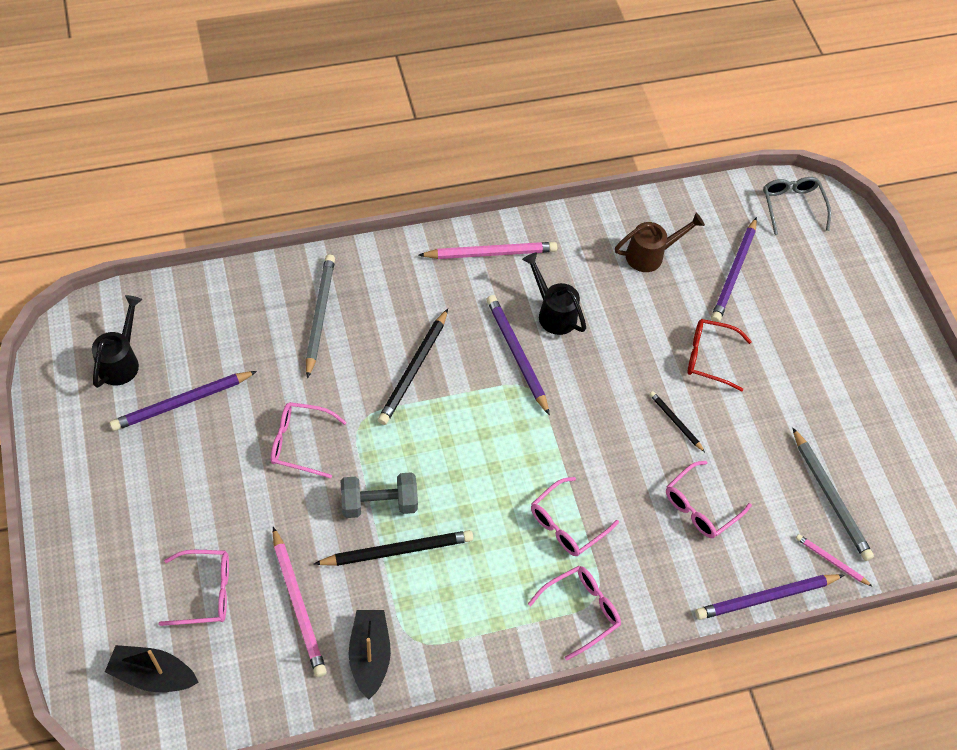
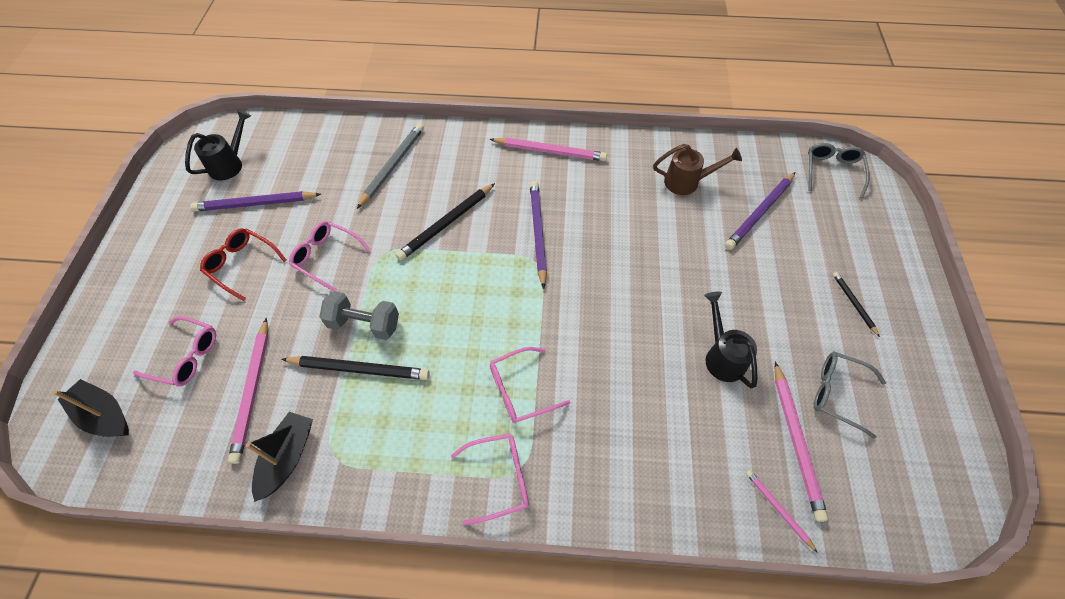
camera: 25 degrees right, 0 degrees up
(553, 313) = (583, 208): black watering can -> black watering can (722, 356)
(675, 422) = (660, 326): black pencil -> black pencil (854, 303)
(700, 507) = (656, 411): pink glasses -> none
(709, 357) = (712, 278): red glasses -> red glasses (242, 265)
(766, 597) = (694, 526): purple pencil -> none
(830, 497) = (796, 441): grey pencil -> pink pencil
(855, 442) = (838, 393): none -> grey glasses

